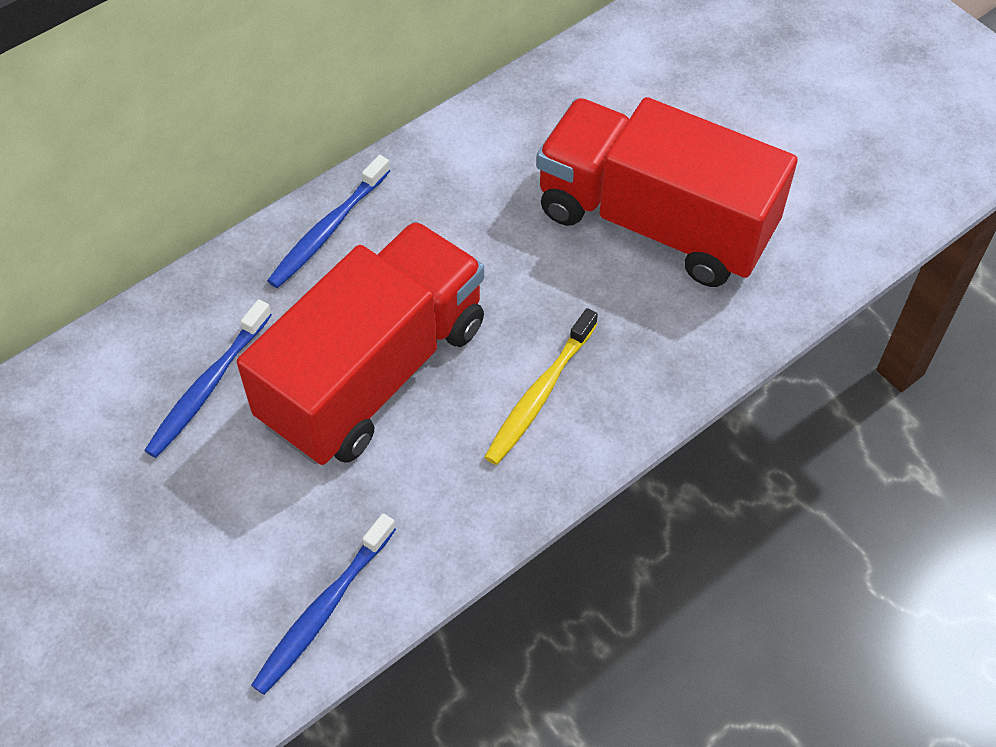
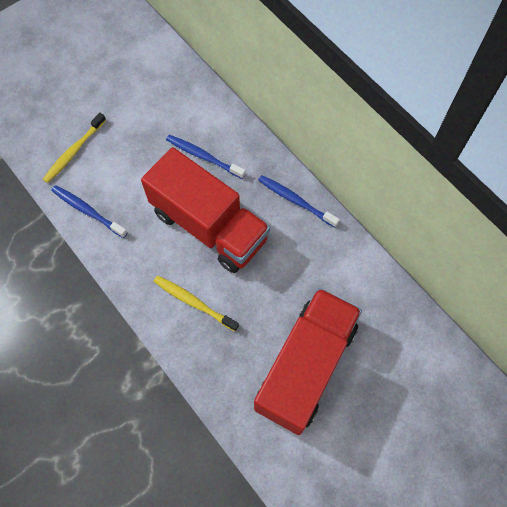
camera: 90 degrees right, 10 degrees up
(158, 657) = (74, 152): none -> yellow toothbrush

